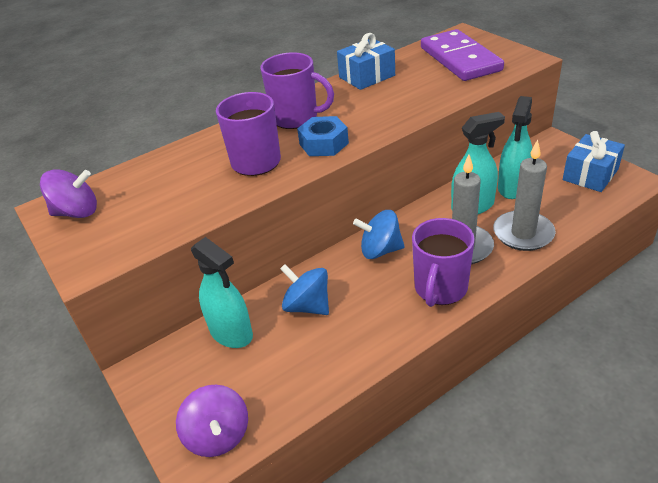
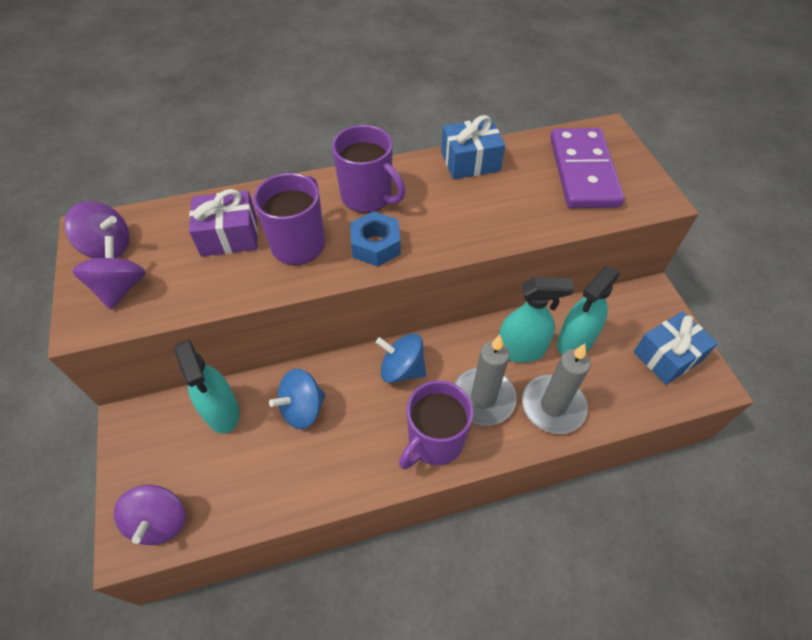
camera: 15 degrees right, 15 degrees up
(107, 234) = (120, 288): none -> purple spinning top
(189, 173) = (229, 236): none -> purple gift
(307, 306) = (302, 409): blue spinning top -> blue spinning top turned 90 degrees counterclockwise

